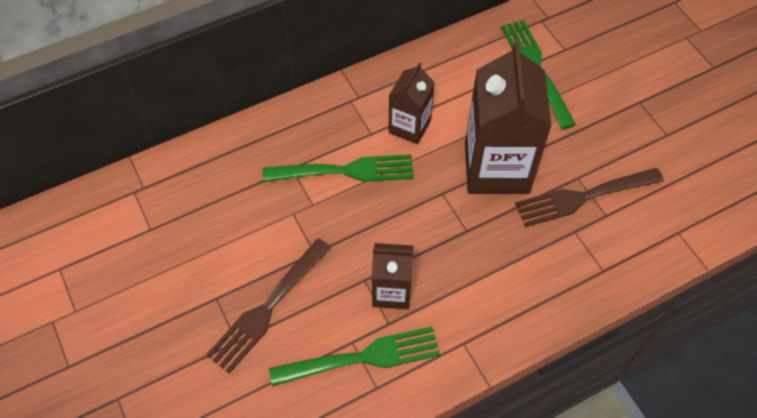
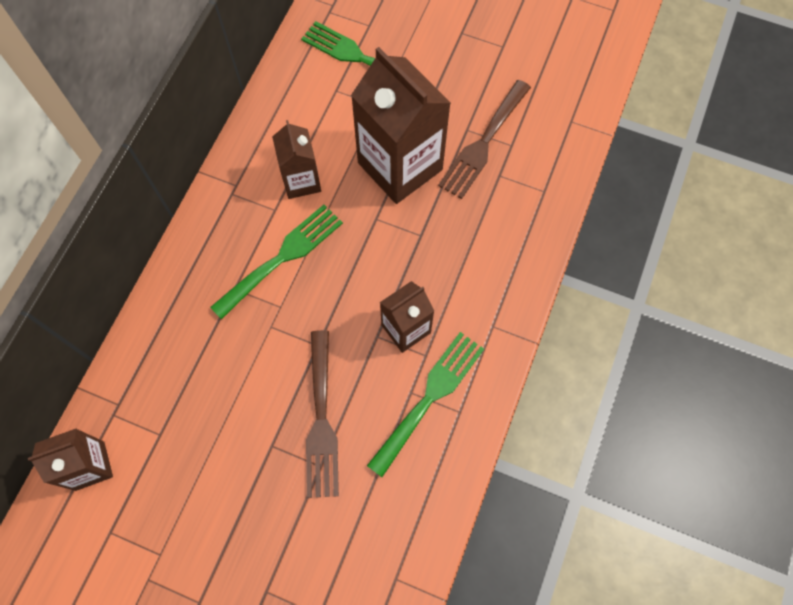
camera: 40 degrees left, 10 degrees up
(89, 214) = (90, 466): none -> brown carton

